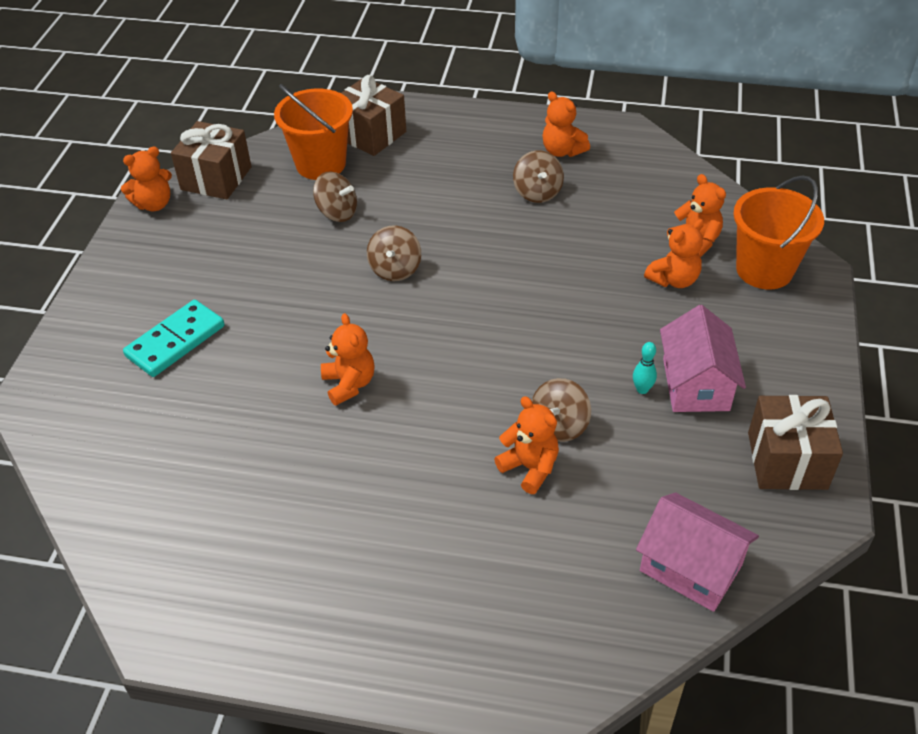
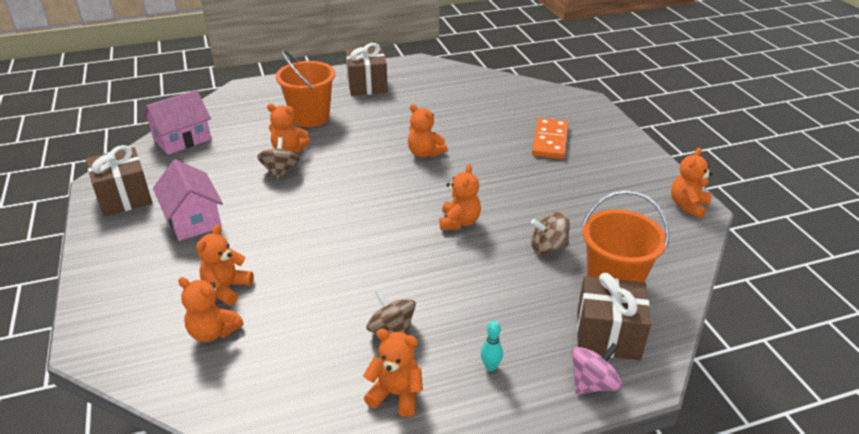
camera: 150 degrees right, 10 degrees down
(175, 341) = (550, 141): turquoise domino -> orange domino
(216, 178) = (676, 240): brown gift -> brown gift (367, 85)
(395, 269) = (459, 222): brown spinning top -> orange teddy bear
(416, 113) = (593, 383): none -> pink spinning top
(642, 389) = (232, 205): turquoise bowling pin -> turquoise bowling pin (490, 366)
(690, 567) = (182, 139): pink house -> pink house turned 45 degrees counterclockwise
(764, 270) = (141, 326): orange bucket -> orange bucket (310, 117)

